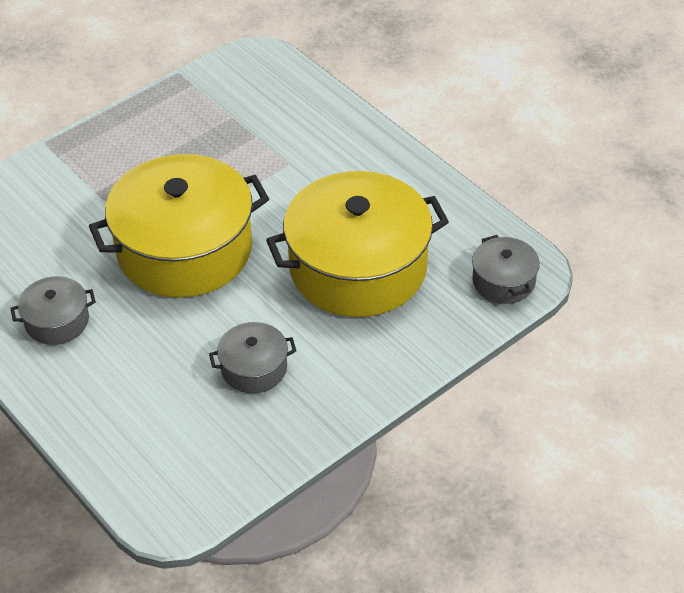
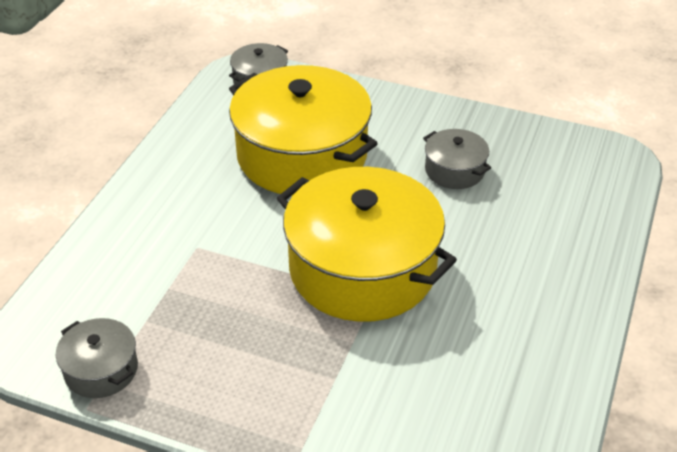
camera: 120 degrees left, 5 degrees down
(57, 321) = (519, 314): grey pot -> grey pot (101, 370)

